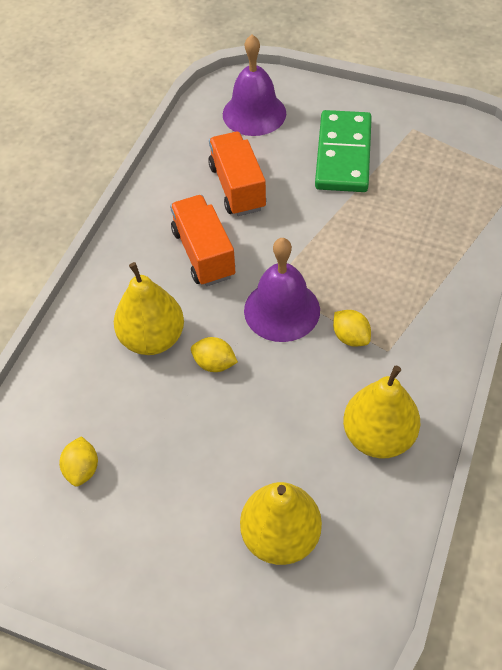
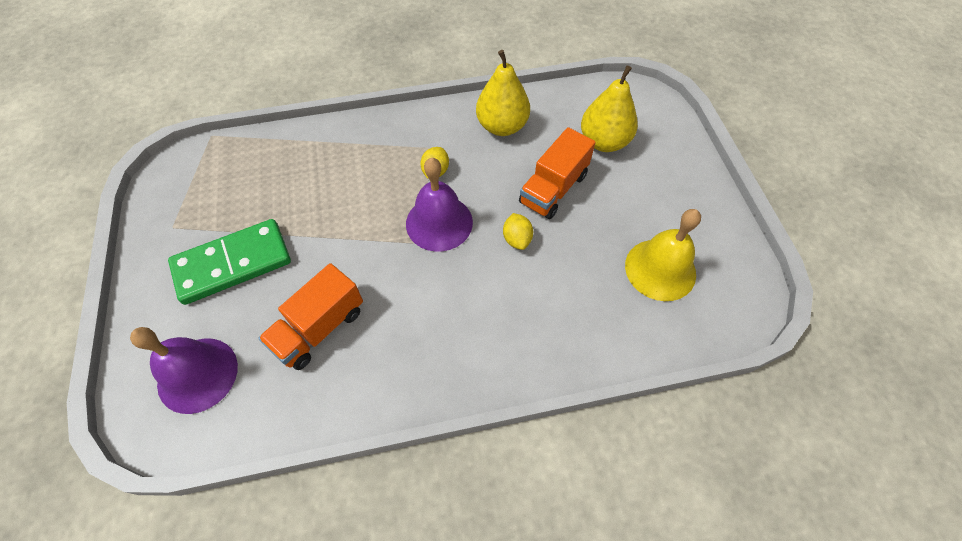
camera: 125 degrees left, 5 degrees up
(82, 469) = (660, 269): yellow lemon -> yellow bell
(152, 338) = (526, 294): yellow pear -> none
(203, 253) = (416, 309): orange truck -> orange truck (553, 189)

